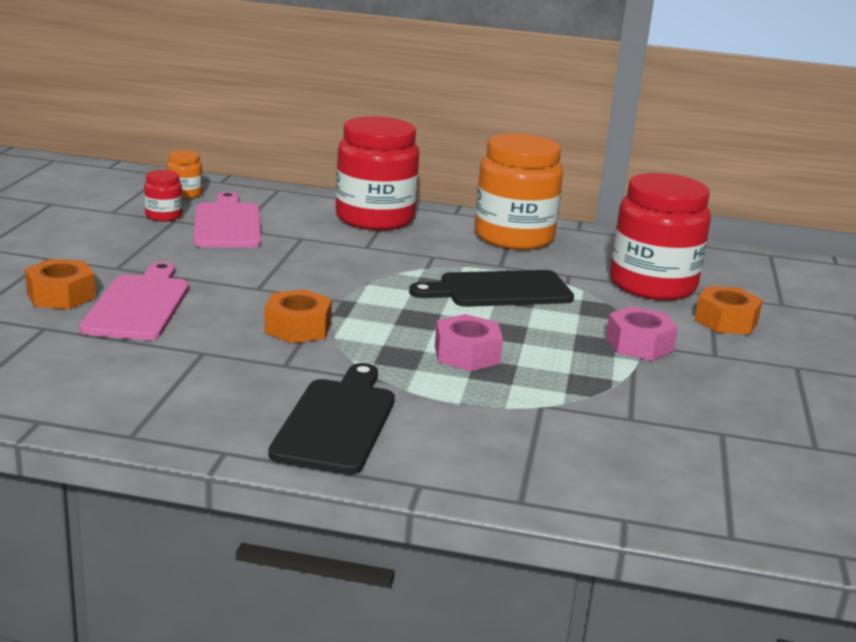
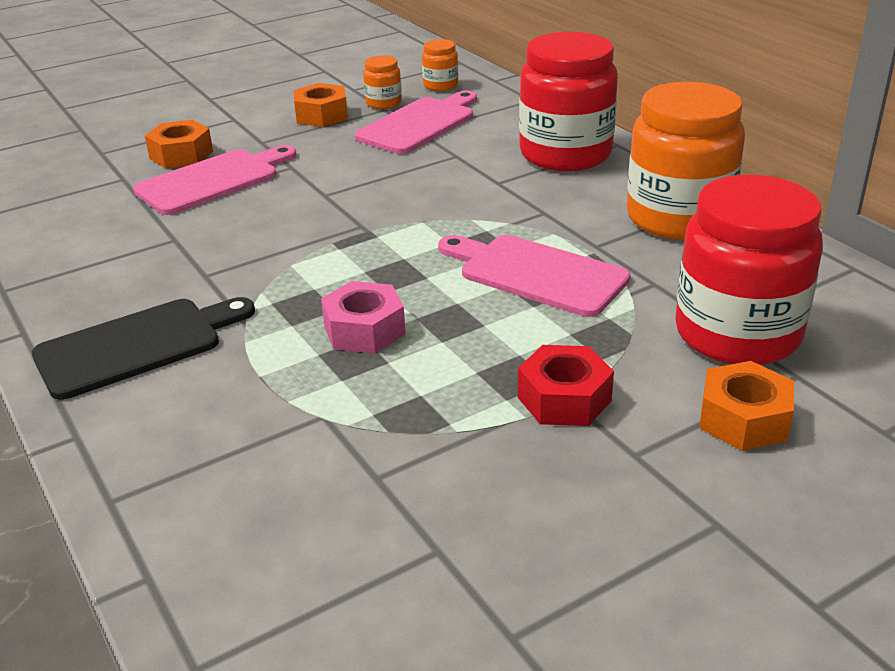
camera: 50 degrees right, 10 degrees up
(163, 216) = (383, 103): red jar -> orange jar
(297, 328) = (280, 244): orange nut -> orange nut (321, 115)
(499, 290) = (536, 273): black cutting board -> pink cutting board
(639, 344) = (564, 399): pink nut -> red nut

